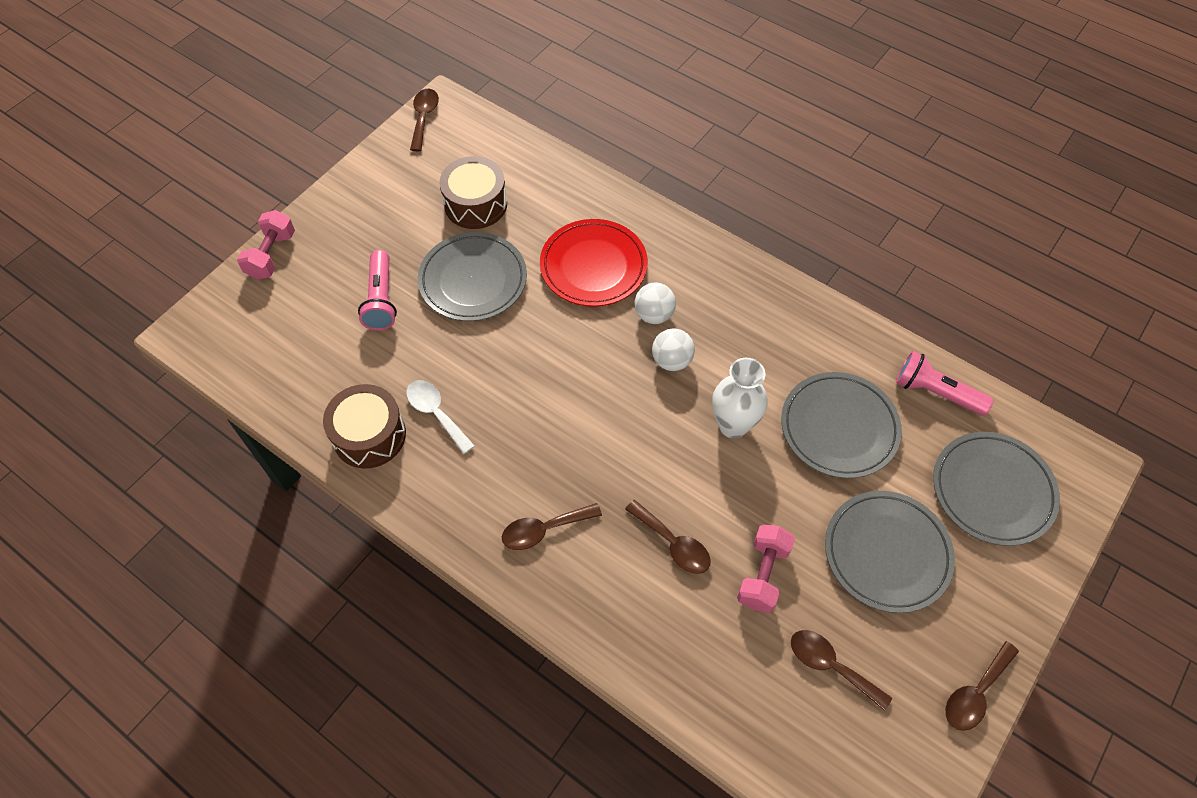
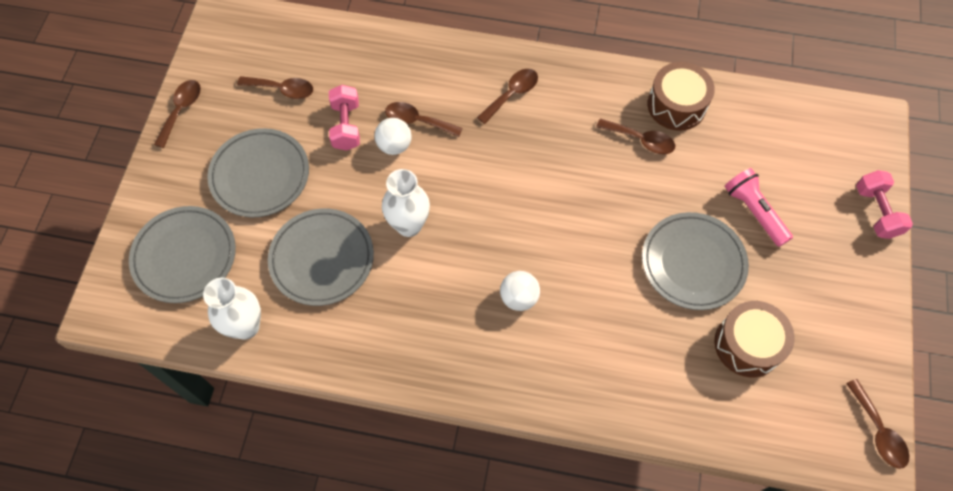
camera: 155 degrees right, 5 degrees up
(436, 413) = (641, 140): white spoon -> brown spoon
(593, 266) = (598, 324): red plate -> none
(671, 361) = (483, 260): white ball -> white ball (394, 145)
(935, 392) = (246, 326): pink flashlight -> white vase

